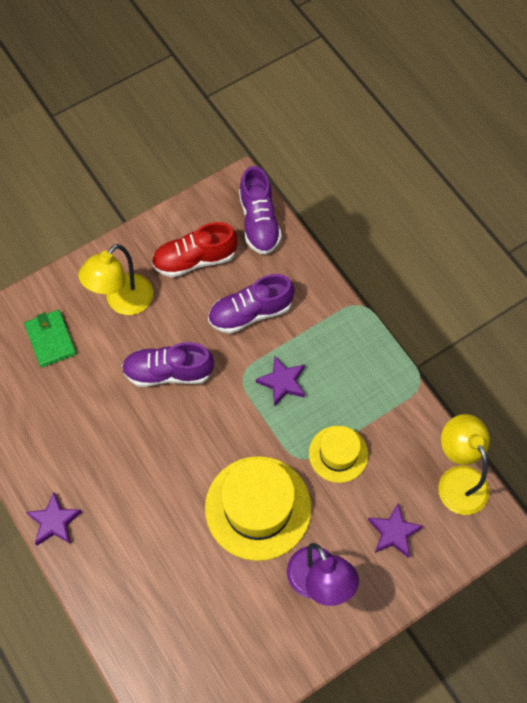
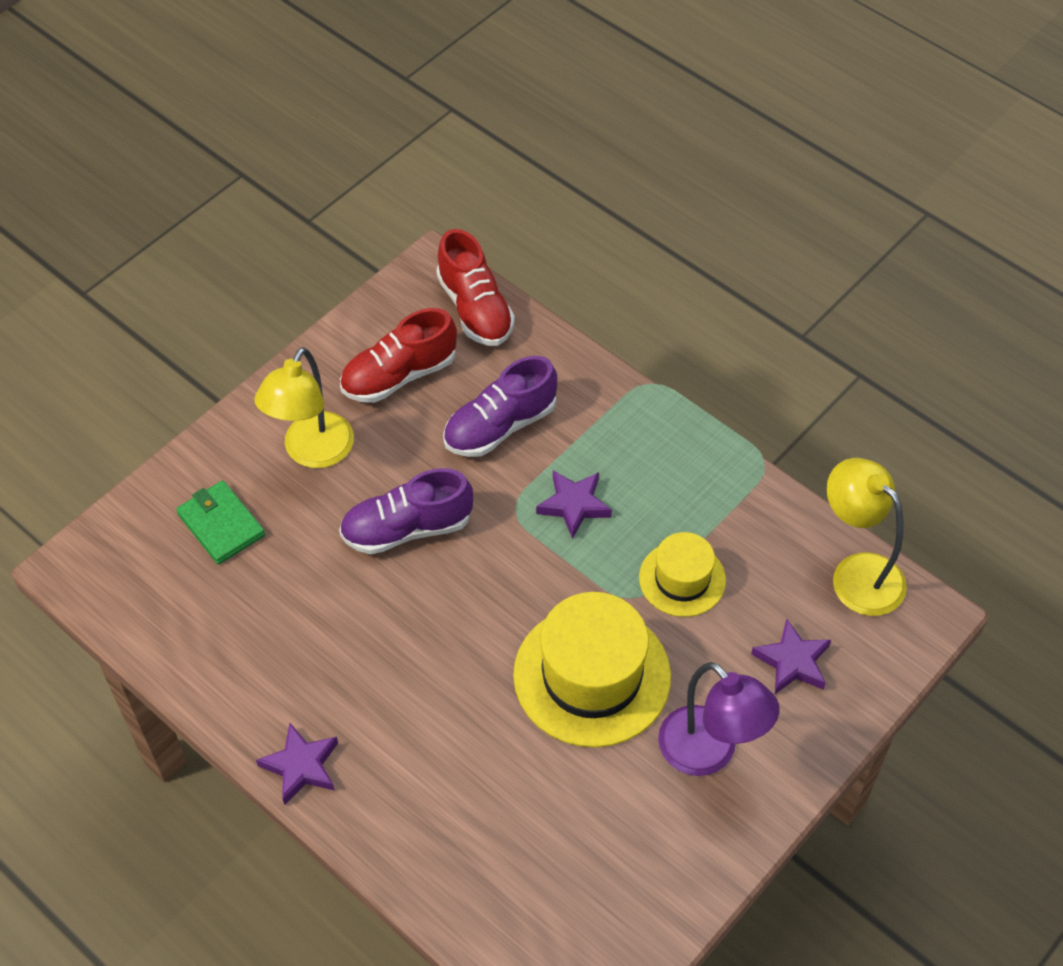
camera: 15 degrees left, 10 degrees down
(259, 222) = (475, 309): purple shoe -> red shoe

